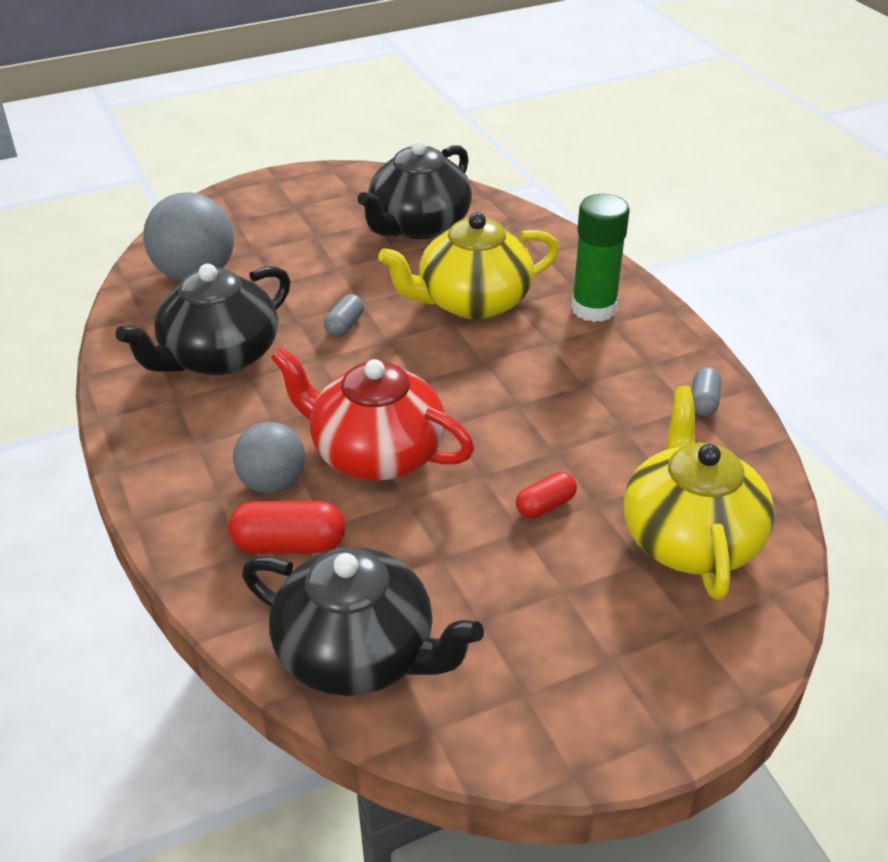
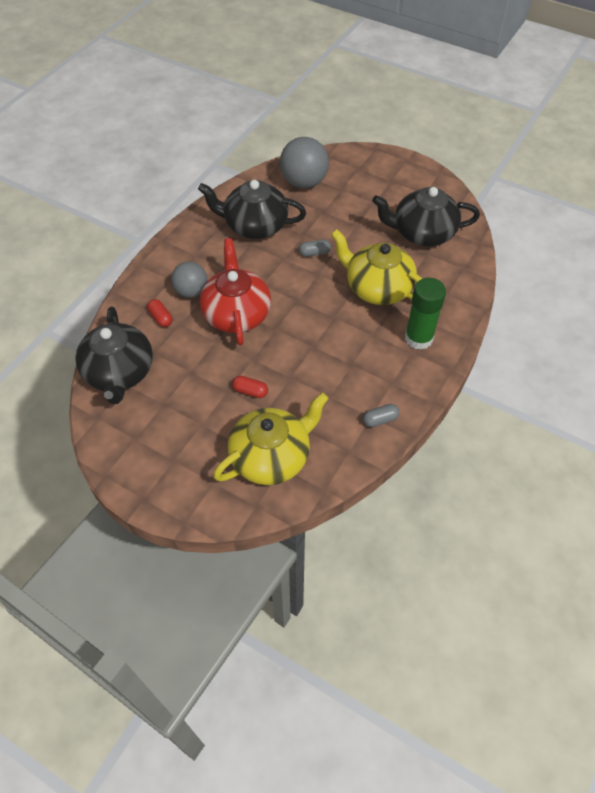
camera: 55 degrees right, 15 degrees up
(289, 544) = (161, 318): red capsule -> red capsule, size x0.62

